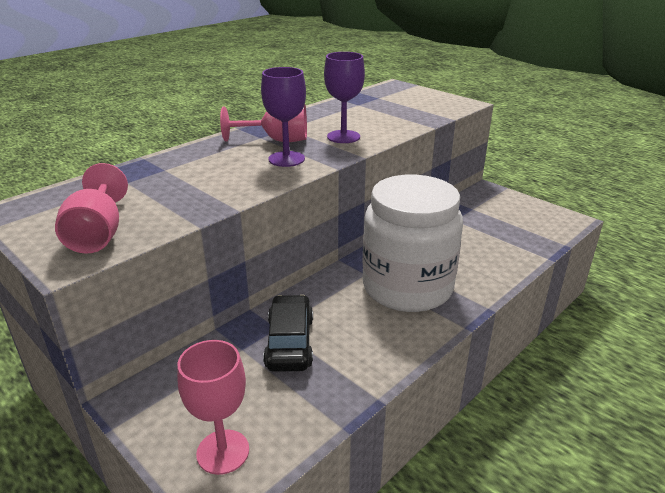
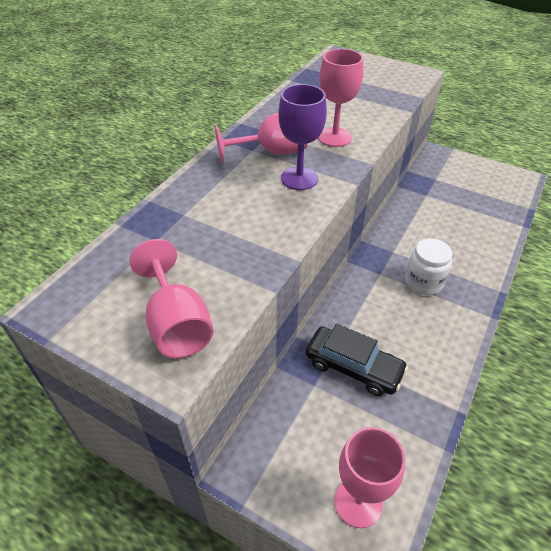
camera: 15 degrees left, 15 degrees up
(290, 342) = (353, 367): black car -> black car turned 135 degrees clockwise
(343, 137) = (335, 137): purple goblet -> pink goblet
(407, 287) = (423, 282): white jar -> white jar, size x0.46

